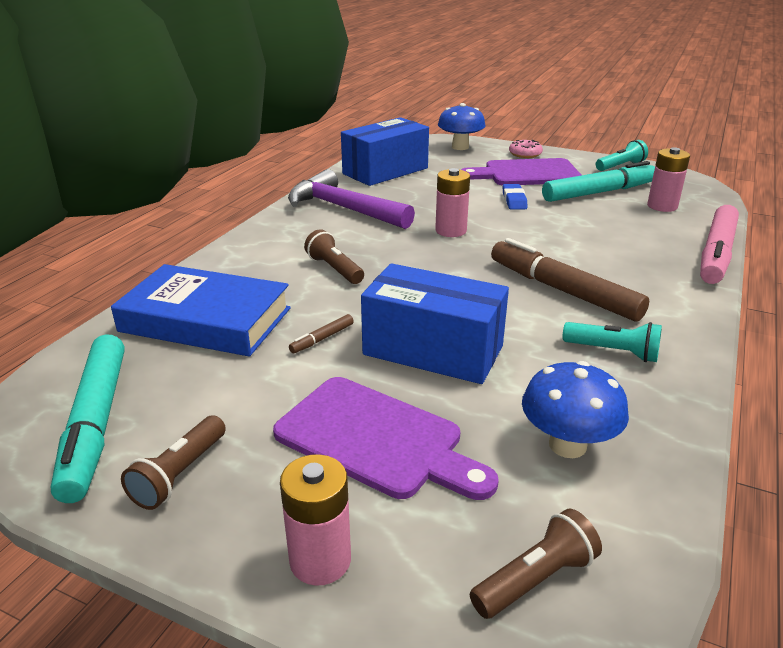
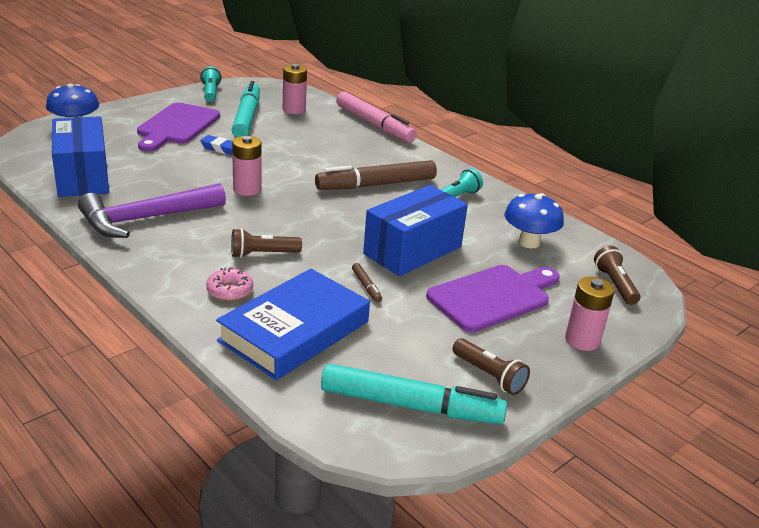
camera: 70 degrees left, 0 degrees up
(525, 154) = (134, 111): pink donut -> pink donut (230, 290)

